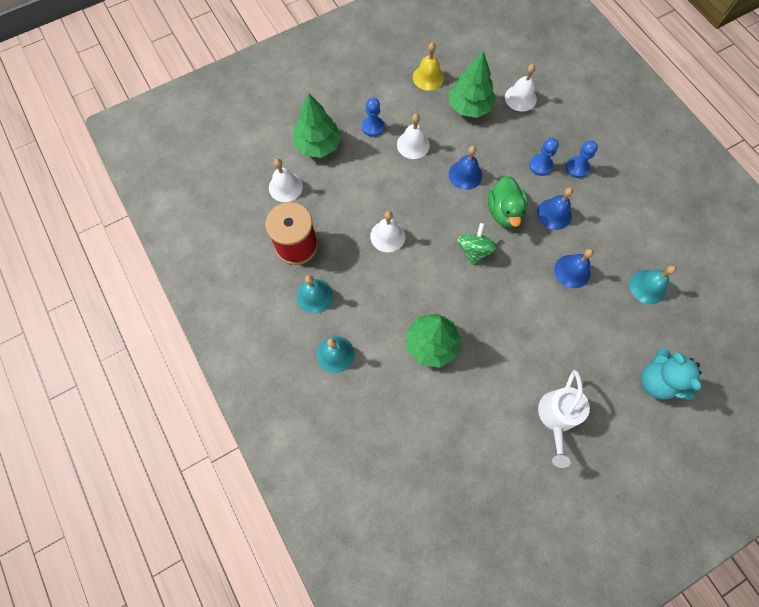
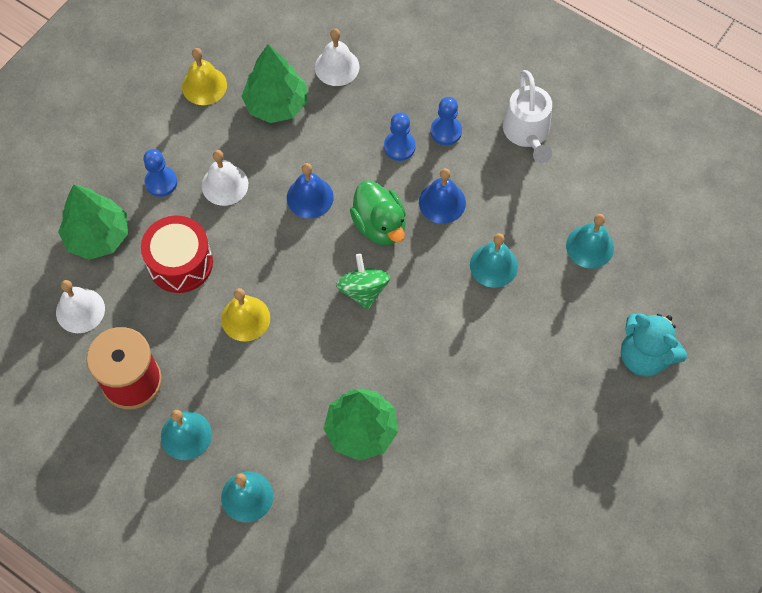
camera: 25 degrees left, 5 degrees down
(362, 183) = (180, 263): none -> red drum
(387, 236) = (245, 318): white bell -> yellow bell
(556, 418) = (548, 451): white watering can -> white watering can (527, 133)
(572, 271) = (493, 265): blue bell -> turquoise bell

